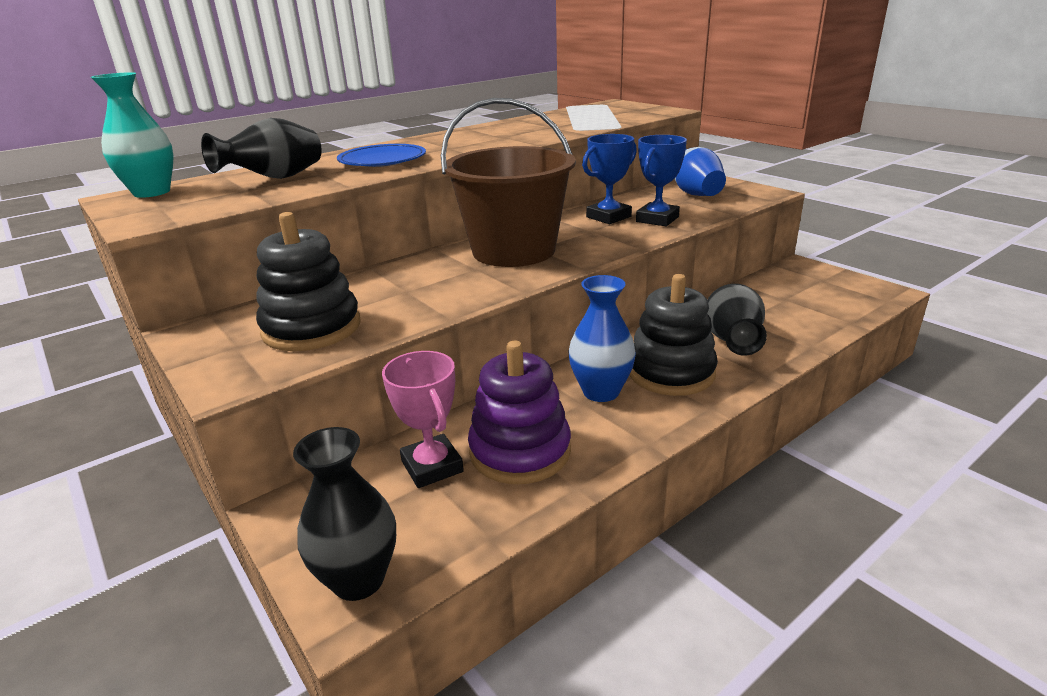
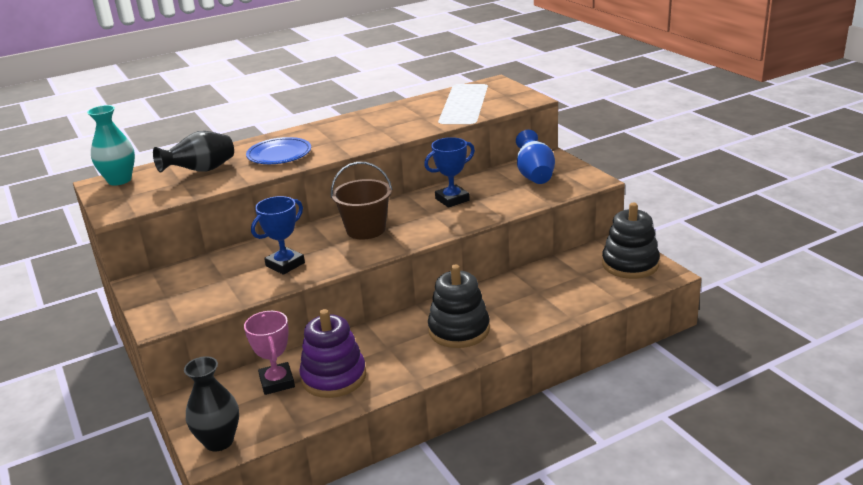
camera: 10 degrees right, 0 degrees up
(312, 328) = (212, 287): black stacking toy -> black stacking toy (630, 264)
(513, 251) = (366, 229): brown bucket -> brown bucket, size x0.64
(601, 392) = (403, 340): blue vase -> none
(657, 219) = (487, 205): blue trophy -> blue trophy (285, 264)
(732, 342) = (517, 309): black vase -> none

